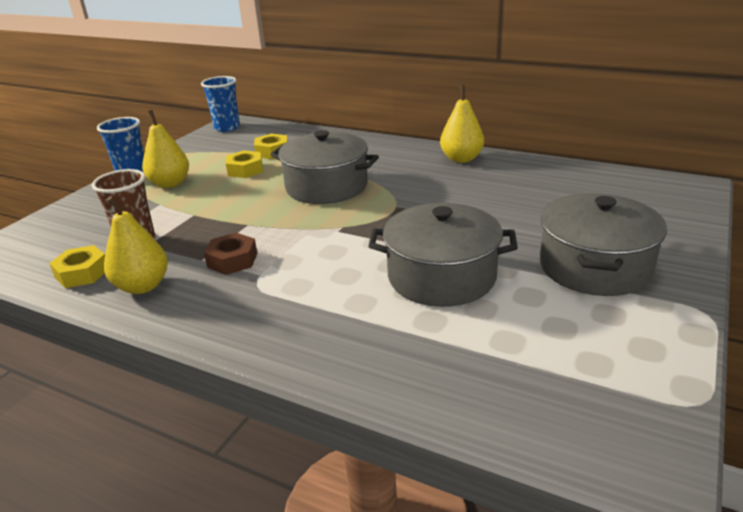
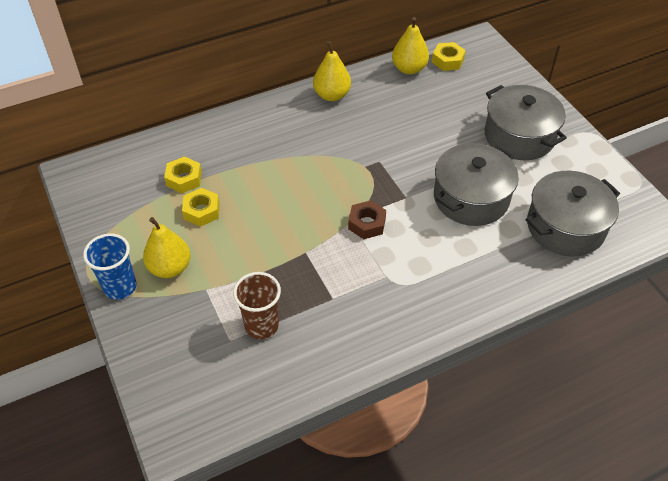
camera: 55 degrees left, 20 degrees up
(82, 273) = (282, 375): yellow nut -> yellow nut (447, 60)
(142, 286) = (339, 344): yellow pear -> yellow pear (409, 69)
(227, 128) = (82, 181): blue cup -> none
(232, 260) = (352, 282): brown nut -> brown nut (367, 224)
(326, 187) = (293, 182): grey pot -> grey pot (565, 227)

